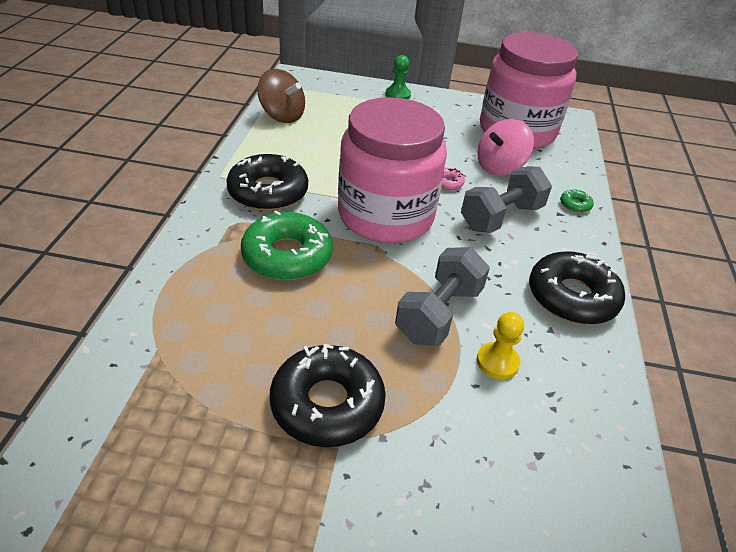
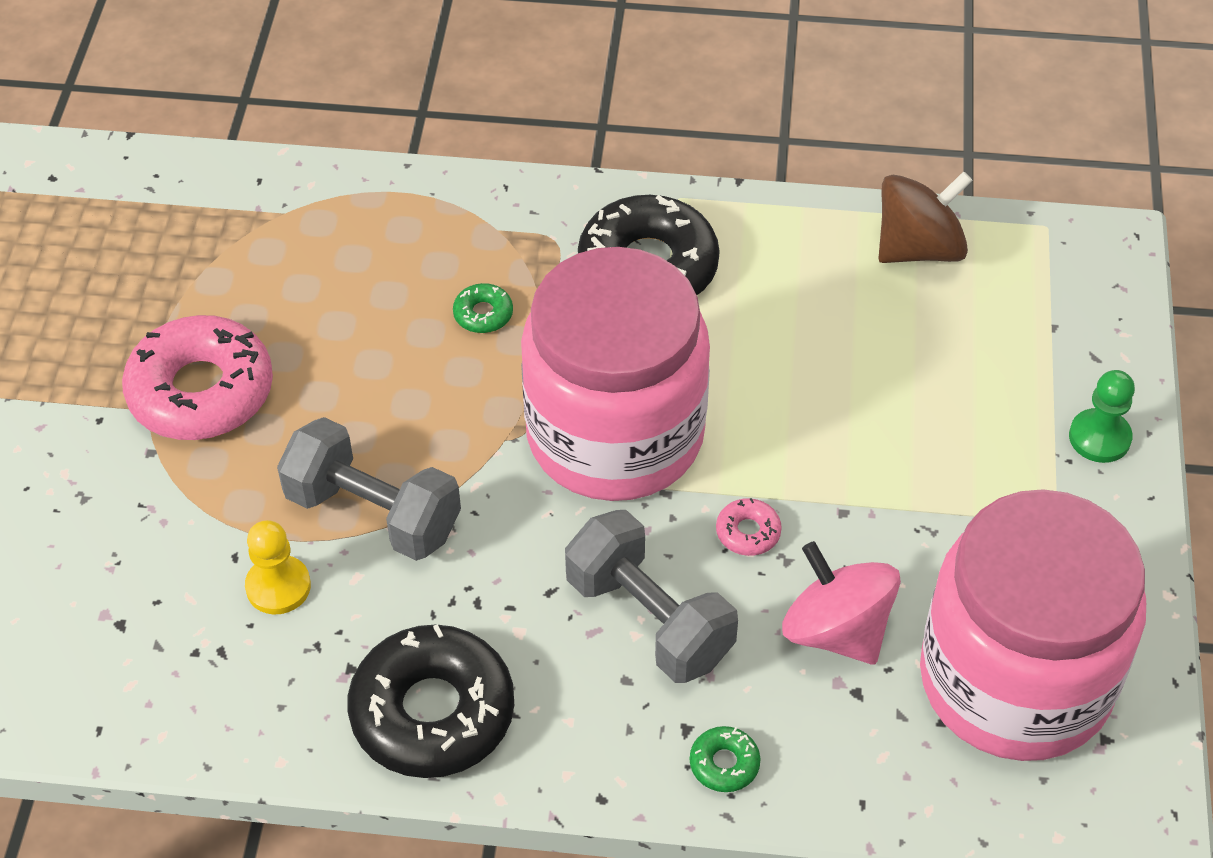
camera: 90 degrees right, 10 degrees up
(282, 116) = (918, 248): brown spinning top -> brown spinning top turned 150 degrees counterclockwise
(287, 256) = (483, 314): green donut -> green donut, size x0.42
(327, 404) = (201, 391): black donut -> pink donut

